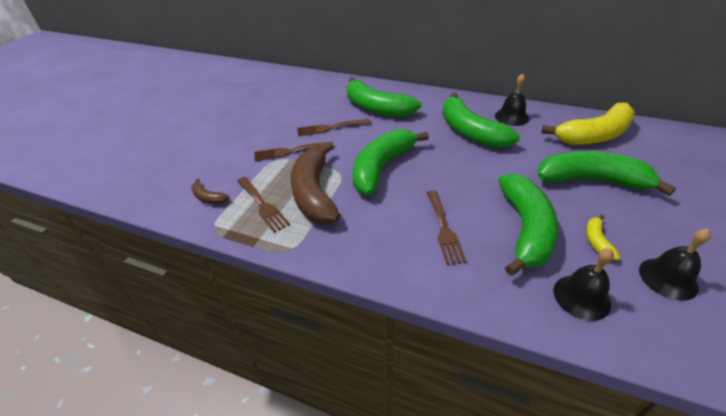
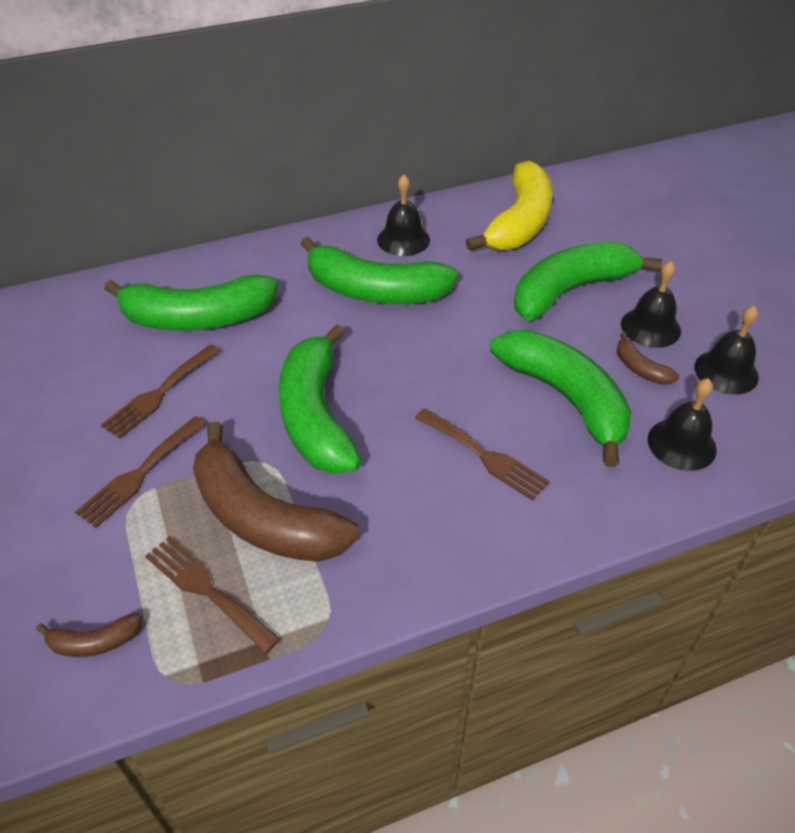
camera: 45 degrees left, 5 degrees up
(263, 205) = (206, 589): brown fork -> brown fork turned 150 degrees counterclockwise
(597, 241) = (640, 368): yellow banana -> brown banana
(631, 224) = (650, 327): none -> black bell

